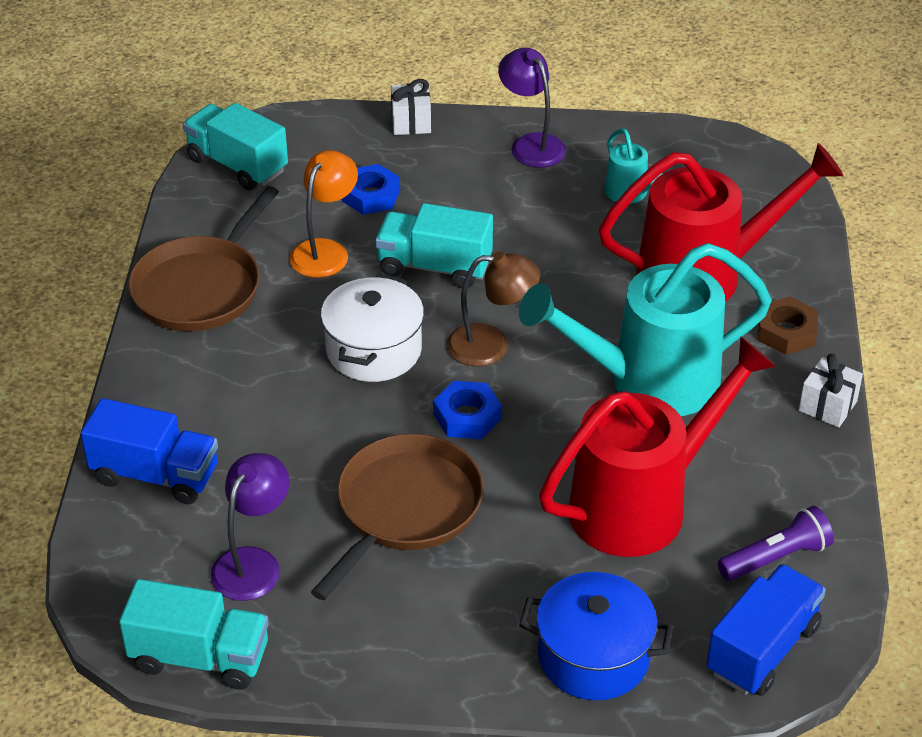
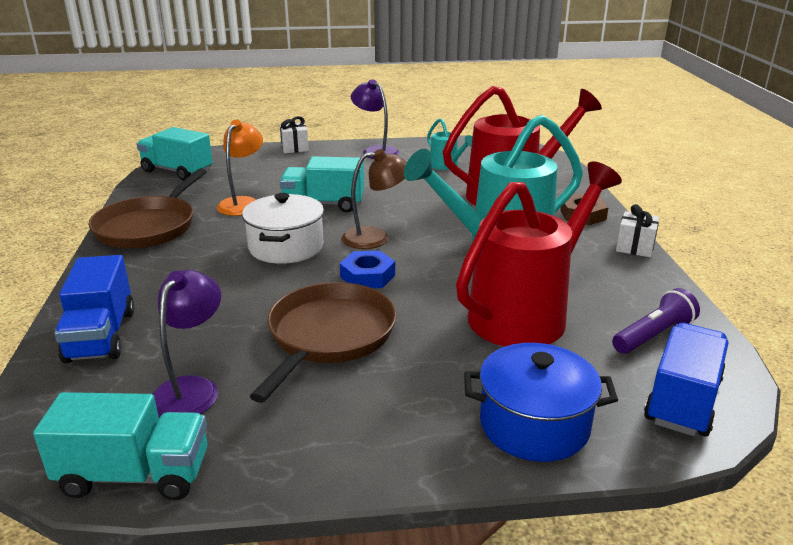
camera: 10 degrees left, 15 degrees down
(155, 475) = (101, 336): blue truck -> blue truck turned 75 degrees clockwise
(371, 195) = (272, 177): blue nut -> none

